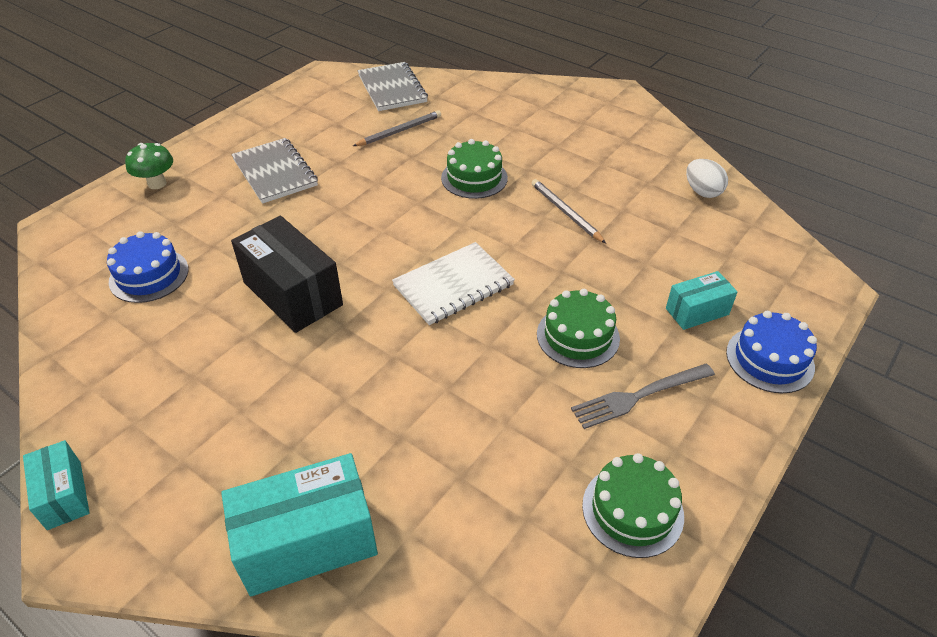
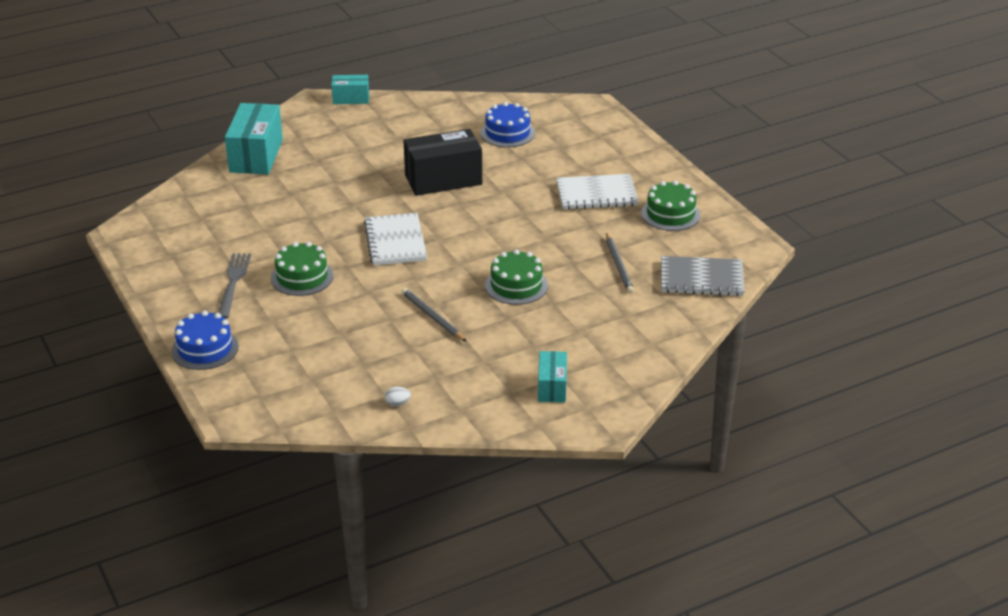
camera: 115 degrees right, 10 degrees down
(157, 183) = (618, 145): green mushroom -> none
(275, 172) = (596, 194): grey notebook -> white notebook
(565, 212) = (432, 317): grey pencil -> grey pencil turned 120 degrees counterclockwise
(632, 510) = (169, 252): green cake -> green cake (670, 214)
(697, 311) = (273, 337): turquoise box -> turquoise box (552, 387)
(702, 192) = (397, 403): white egg -> white egg, size x0.56

